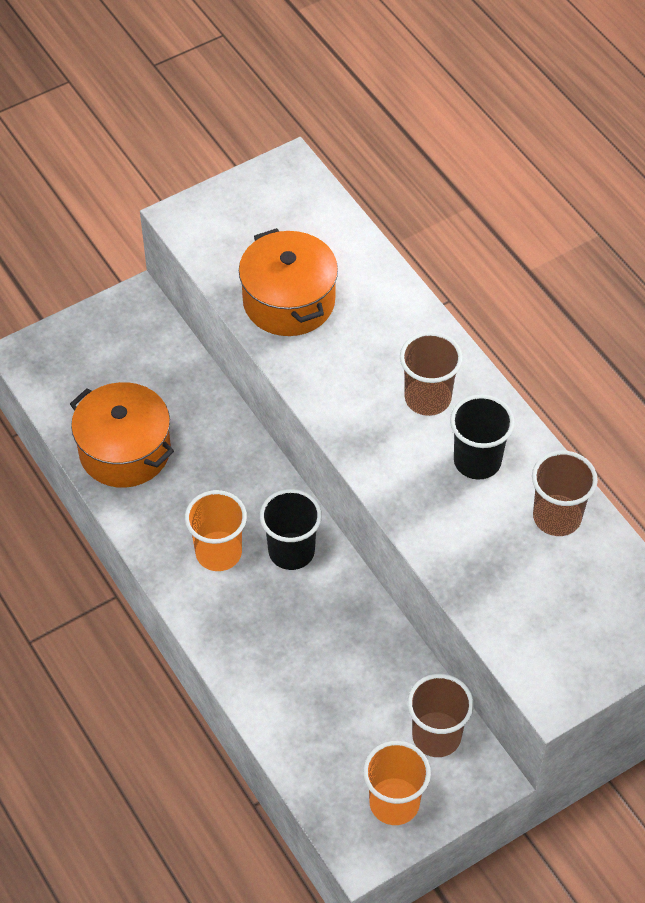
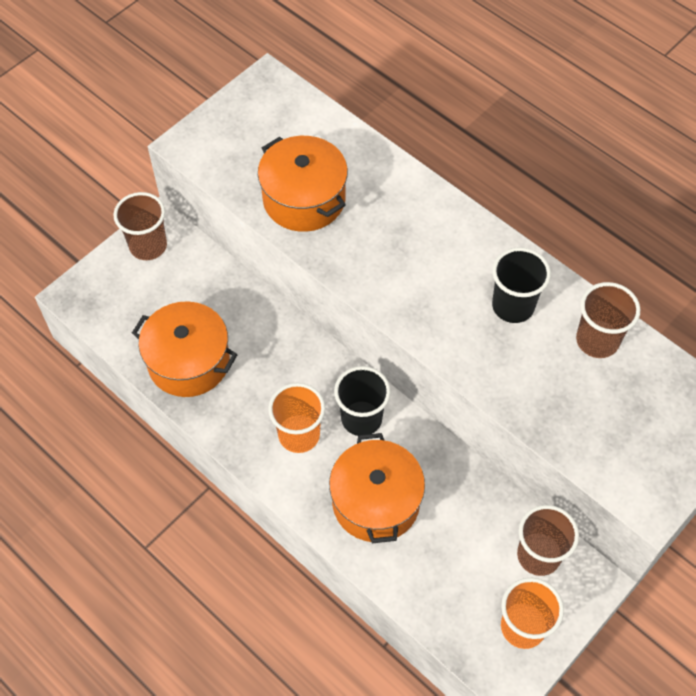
camera: 15 degrees left, 5 degrees up
(279, 640) = (376, 501): none -> orange pot
(427, 398) = (452, 259): brown cup -> brown cup (148, 246)

